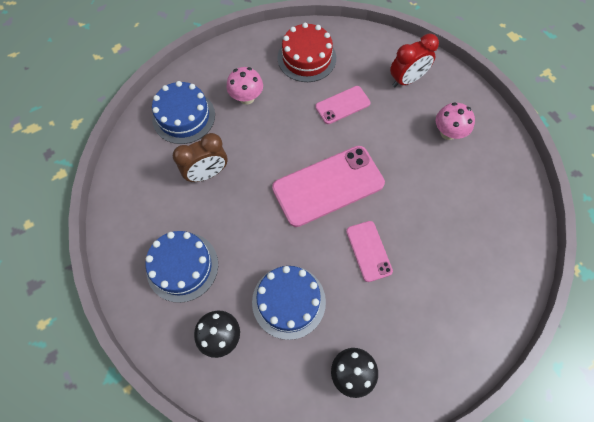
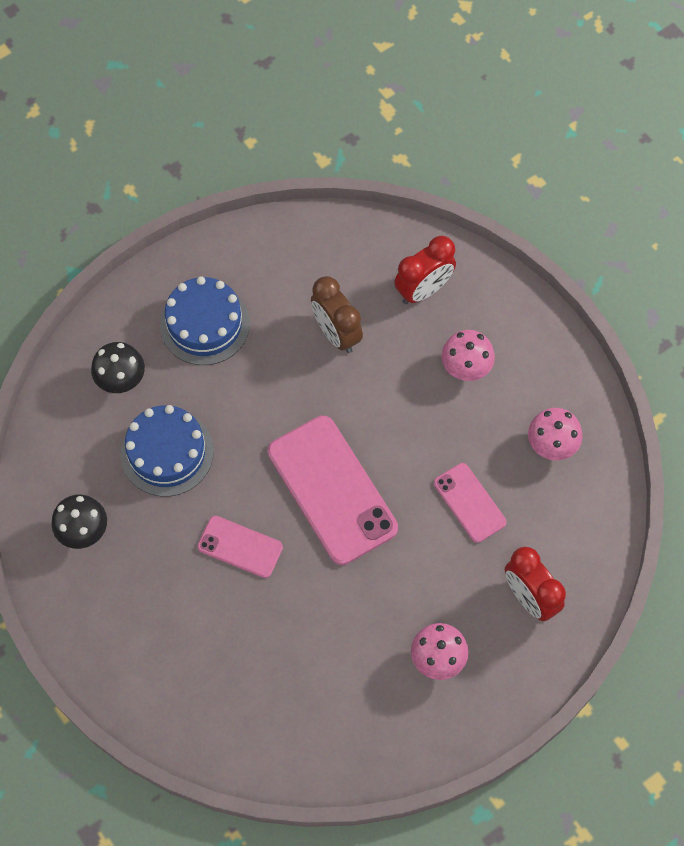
camera: 85 degrees right, 0 degrees up
(184, 116) = (423, 290): blue cake -> red clock
(306, 58) = (551, 445): red cake -> pink mushroom
(368, 251) = (240, 547): pink phone -> pink phone turned 45 degrees clockwise

